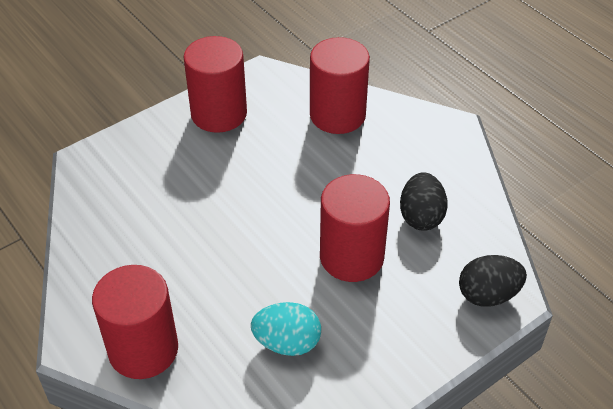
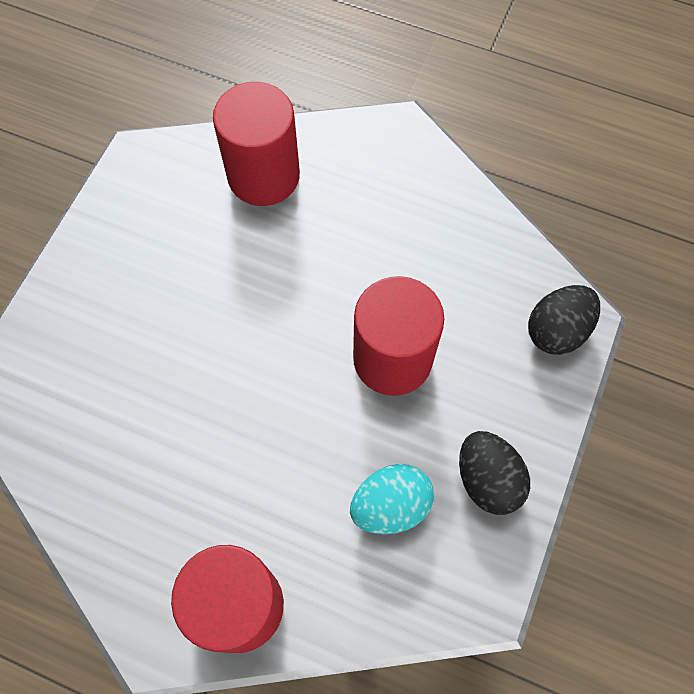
camera: 30 degrees left, 20 degrees up
(219, 114) = (122, 241): red cylinder -> none
(421, 216) = (434, 267): black egg -> black egg (488, 480)

